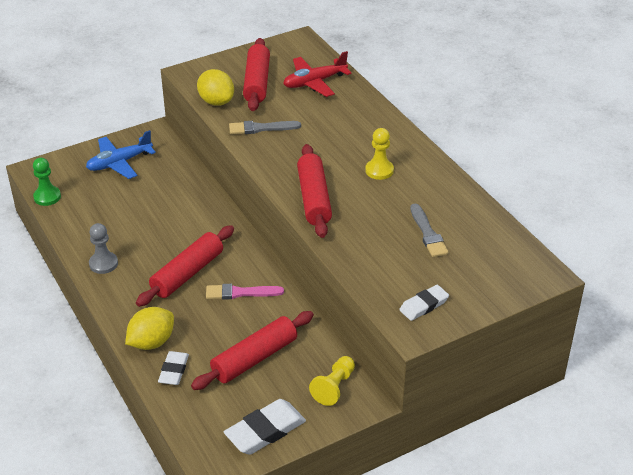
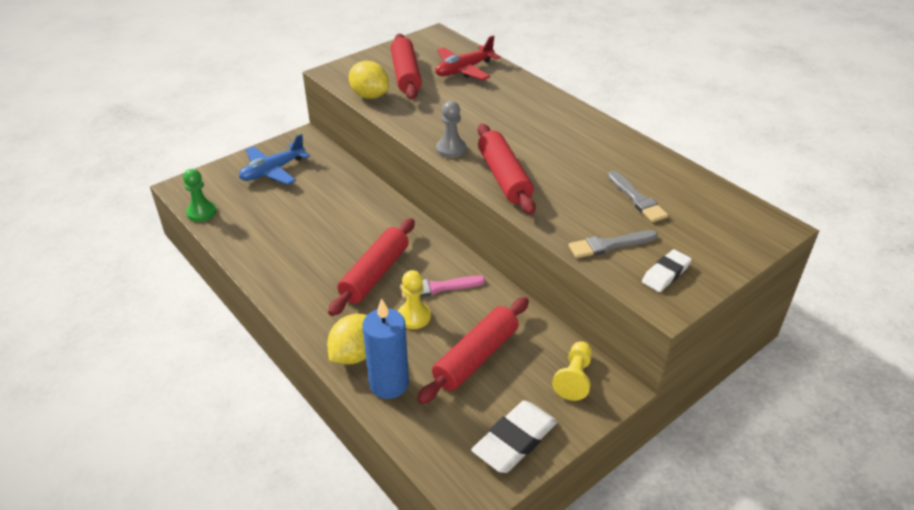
camera: 10 degrees left, 0 degrees up
(103, 264) = (279, 275): grey pawn -> grey pawn (451, 149)
(174, 370) = (389, 384): white eraser -> blue candle
(261, 128) = (424, 116): grey brush -> grey brush (609, 245)
(379, 170) = (561, 143): yellow pawn -> yellow pawn (414, 316)

